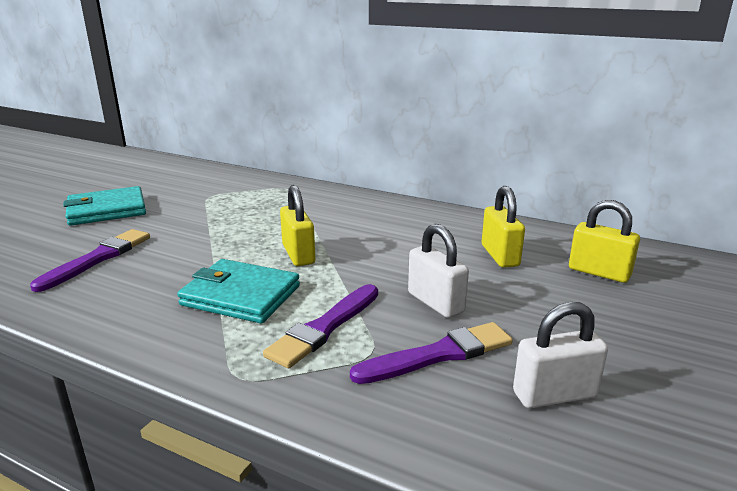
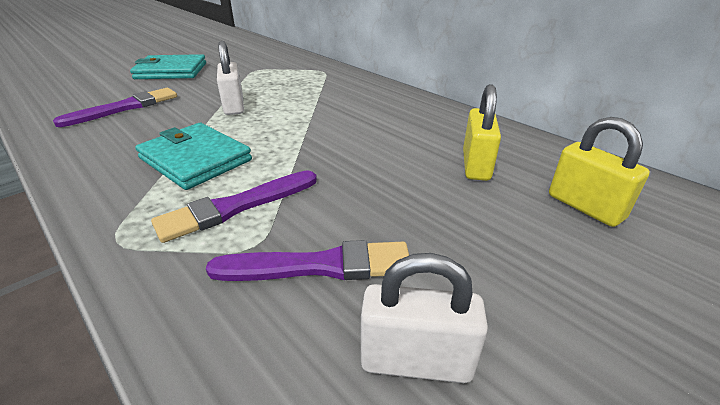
camera: 20 degrees right, 10 degrees up
(298, 254) = (279, 130): yellow padlock -> none
(435, 302) = (366, 204): white padlock -> white padlock (234, 106)

